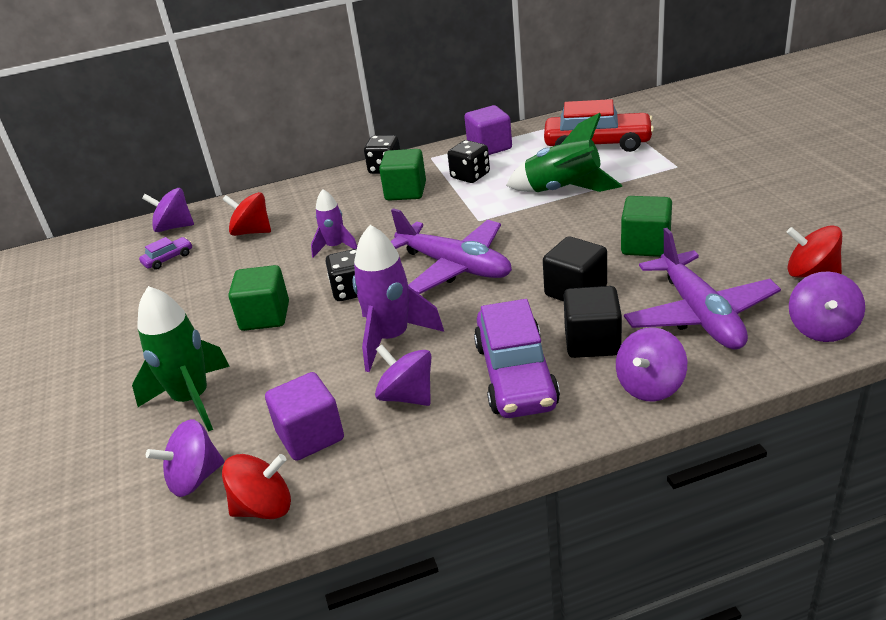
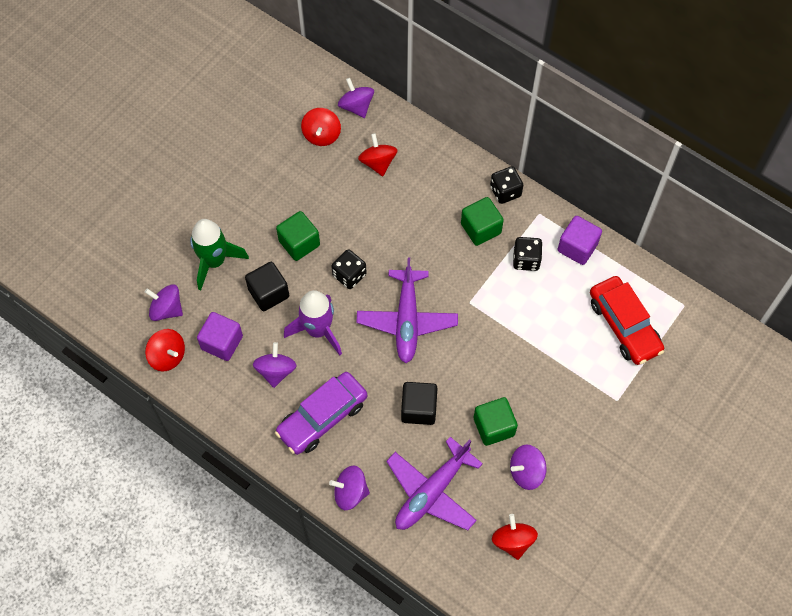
camera: 50 degrees right, 30 degrees up
(168, 259) = (321, 135): purple car -> red spinning top
(335, 247) = (389, 231): purple rocket -> none
(563, 190) = (539, 337): green rocket -> none
(592, 342) = (373, 443): black cube -> black cube (268, 293)
(822, 328) = (453, 566): purple spinning top -> purple spinning top (526, 472)

